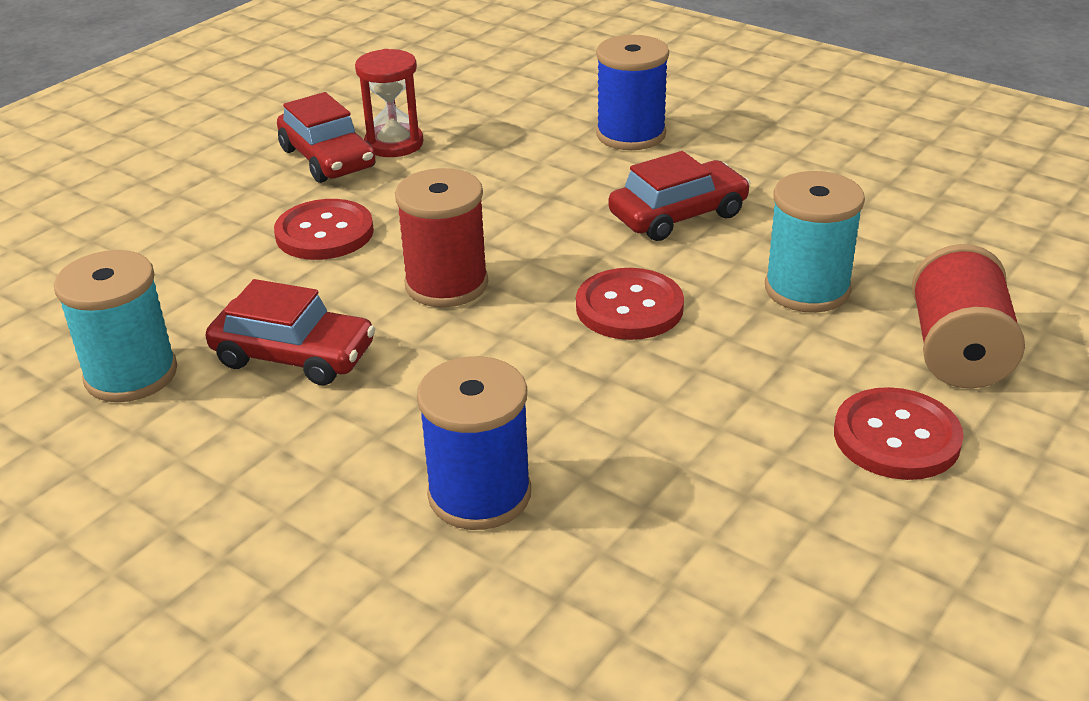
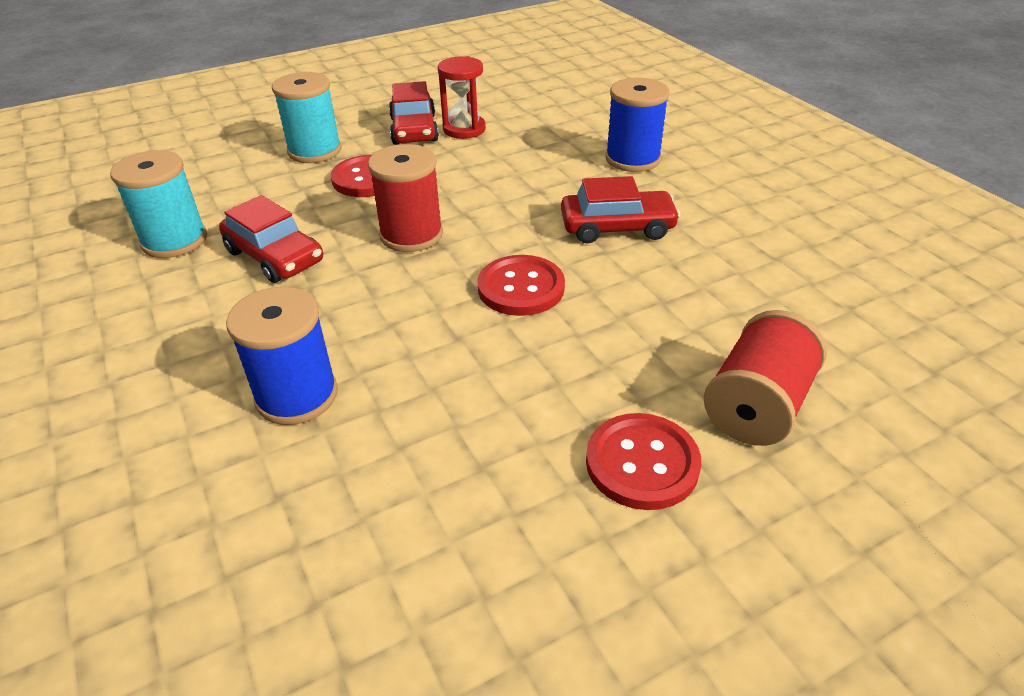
camera: 25 degrees right, 5 degrees up
(807, 289) = (670, 313): turquoise spool -> turquoise spool (314, 151)

